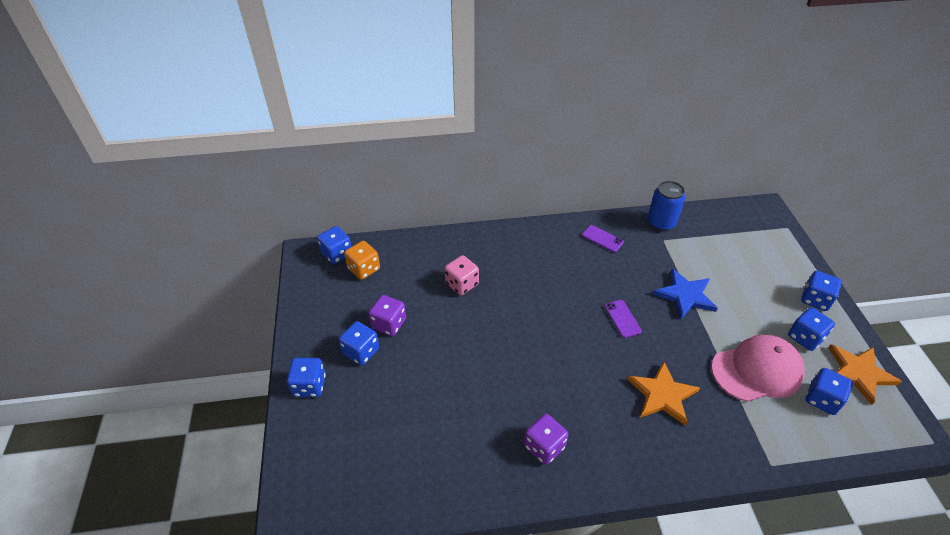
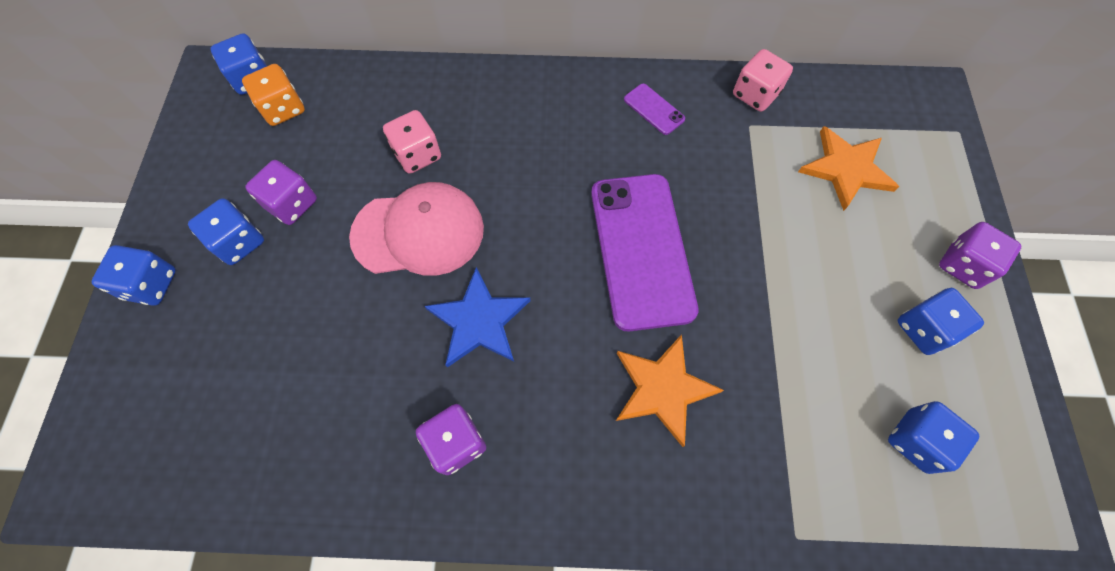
camera: 10 degrees right, 20 degrees up
(622, 318) = (642, 250): purple phone -> purple phone, size x2.40
(661, 222) = (755, 94): blue can -> pink dice
(685, 295) = (753, 225): blue star -> blue star (479, 321)
(757, 370) = (826, 373): pink cap -> pink cap (418, 232)
(815, 299) = (963, 265): blue dice -> purple dice
(858, 373) = (992, 406): orange star -> orange star (846, 169)

